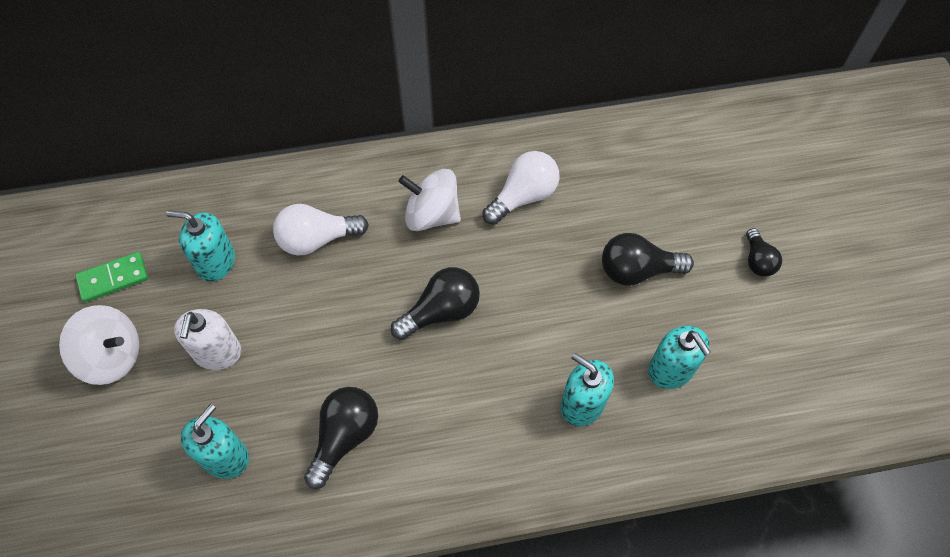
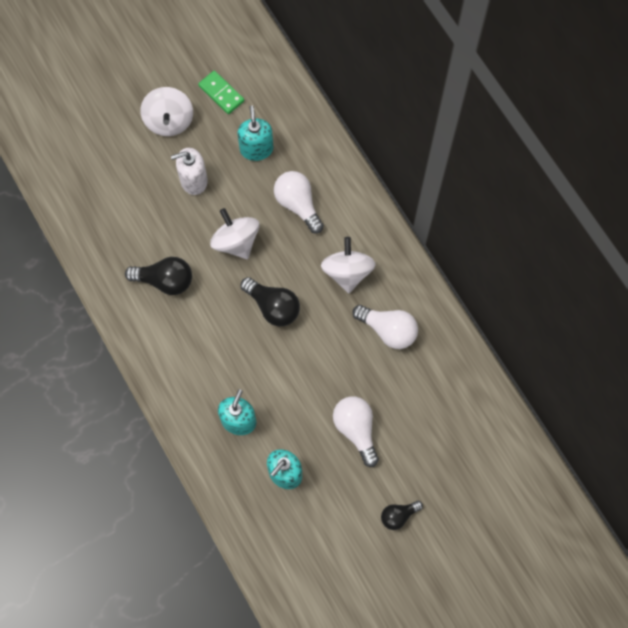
camera: 70 degrees right, 10 degrees up
(225, 457) = (129, 217): turquoise soap dispenser -> none
(332, 327) = (236, 242): none -> white spinning top
(637, 270) = (356, 429): black light bulb -> white light bulb

